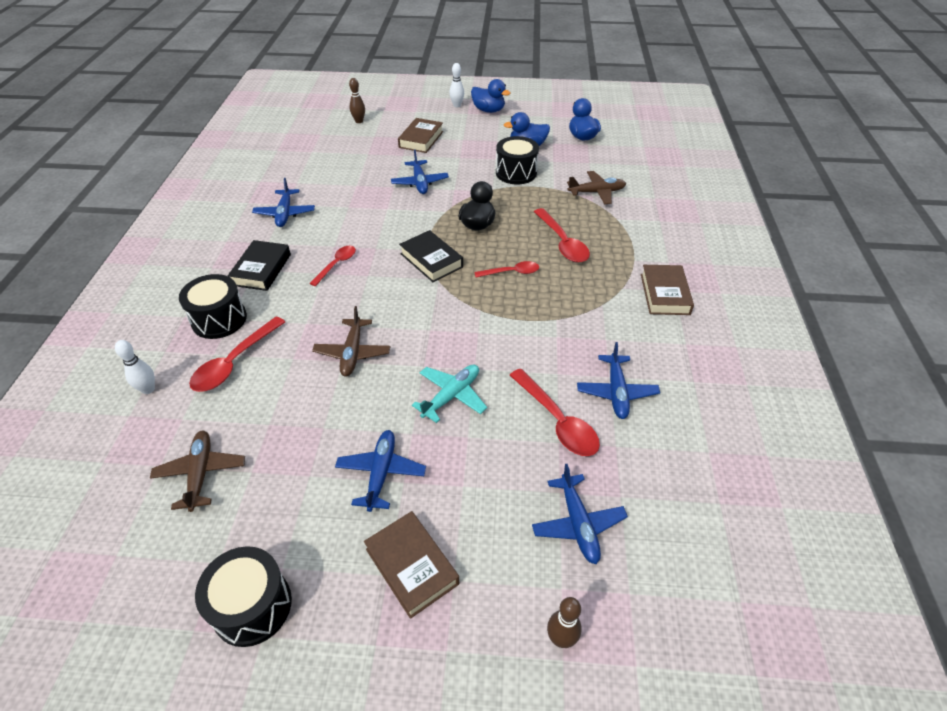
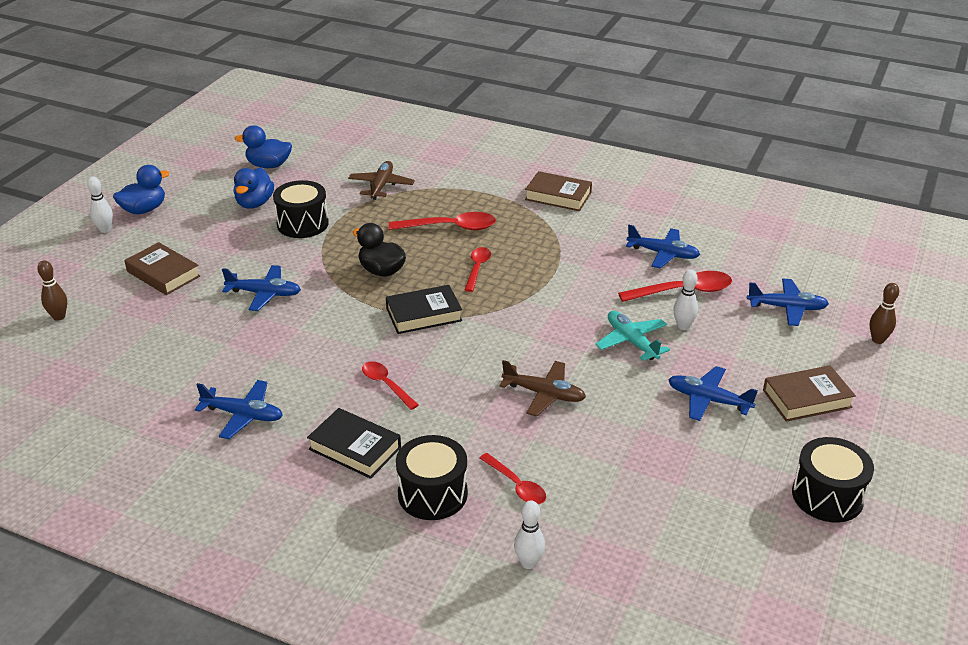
camera: 70 degrees left, 10 degrees down
(200, 473) = (671, 522): brown plane -> none
(235, 362) = (516, 485): red spoon -> red spoon, size x0.63
(495, 431) = (683, 326): none -> white bowling pin

